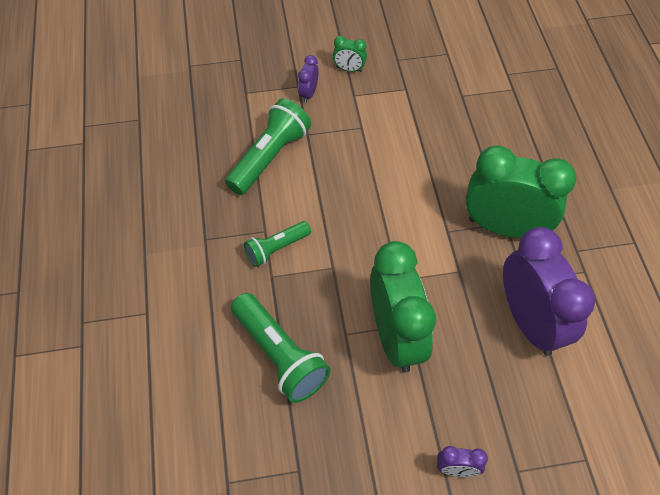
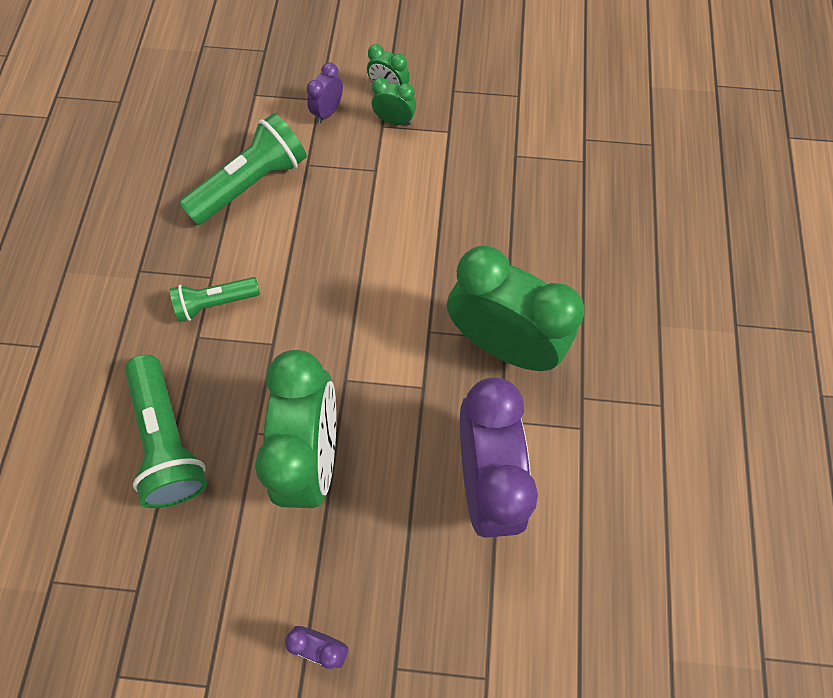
camera: 15 degrees right, 10 degrees up
(362, 89) = (394, 121): none -> green clock

